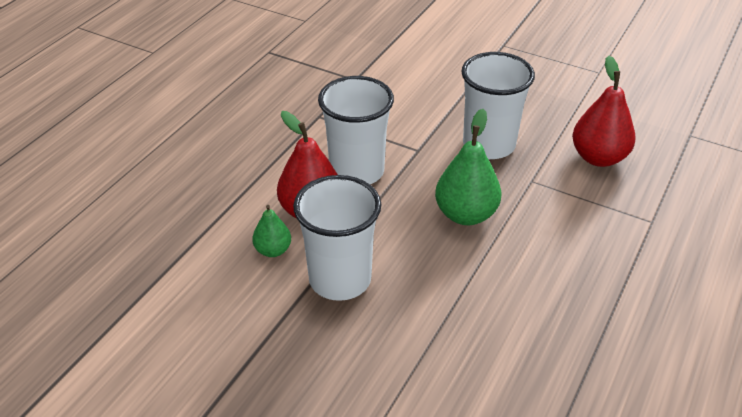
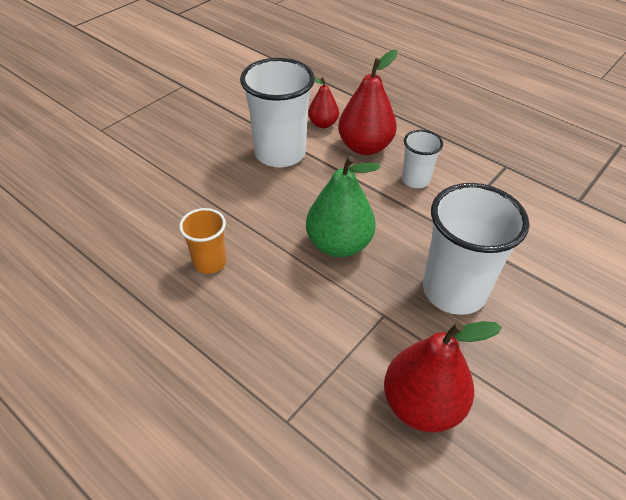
camera: 100 degrees right, 5 degrees up
(273, 250) = (323, 124): green pear -> red pear
(357, 171) = (415, 180): white cup -> white cup, size x0.53
(528, 302) = (209, 262): none -> orange cup

